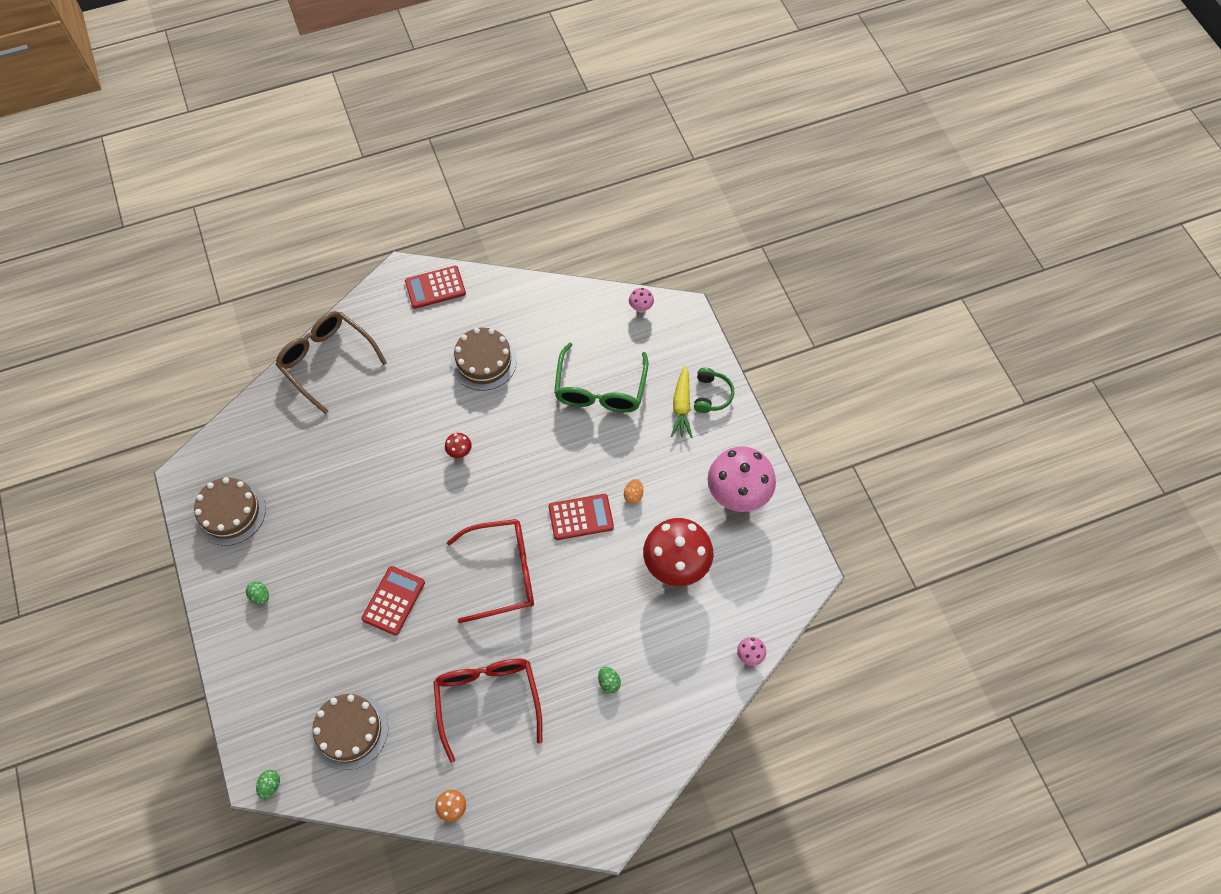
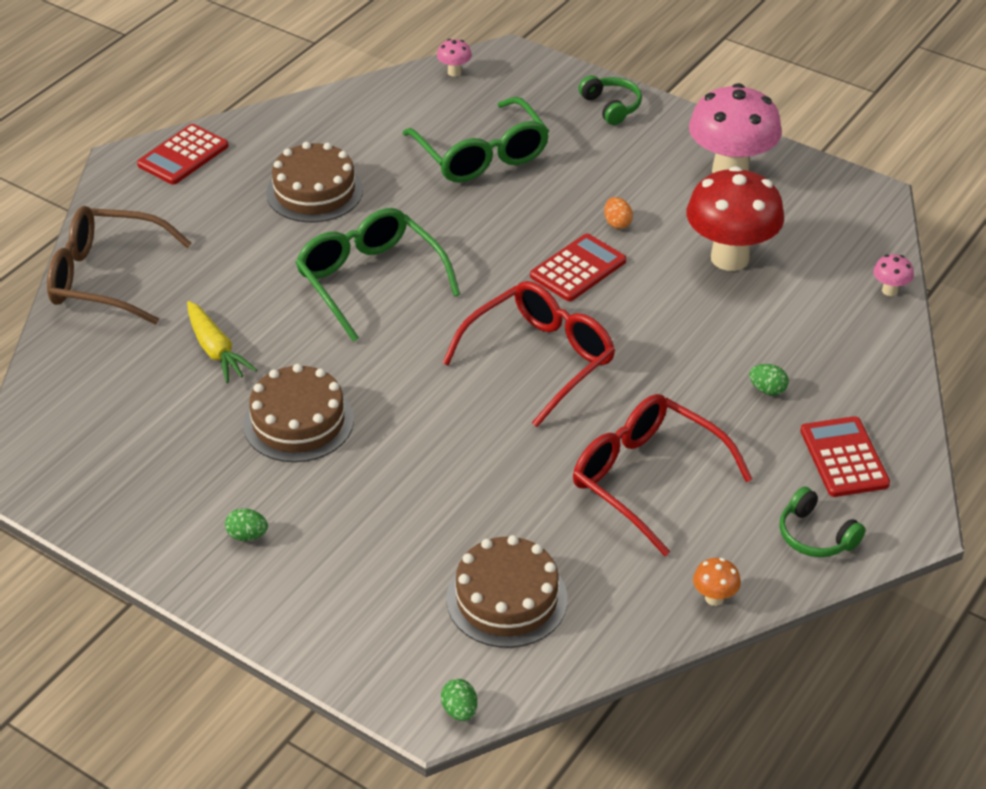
camera: 35 degrees left, 20 degrees down
(230, 512) = (118, 477): brown cake -> brown cake (298, 422)
(393, 600) = (431, 450): red calculator -> red calculator (844, 457)
(460, 452) = (370, 281): red mushroom -> green glasses
(543, 805) = (815, 536): none -> green headphones
(681, 406) = (589, 129): yellow carrot -> yellow carrot (216, 350)

